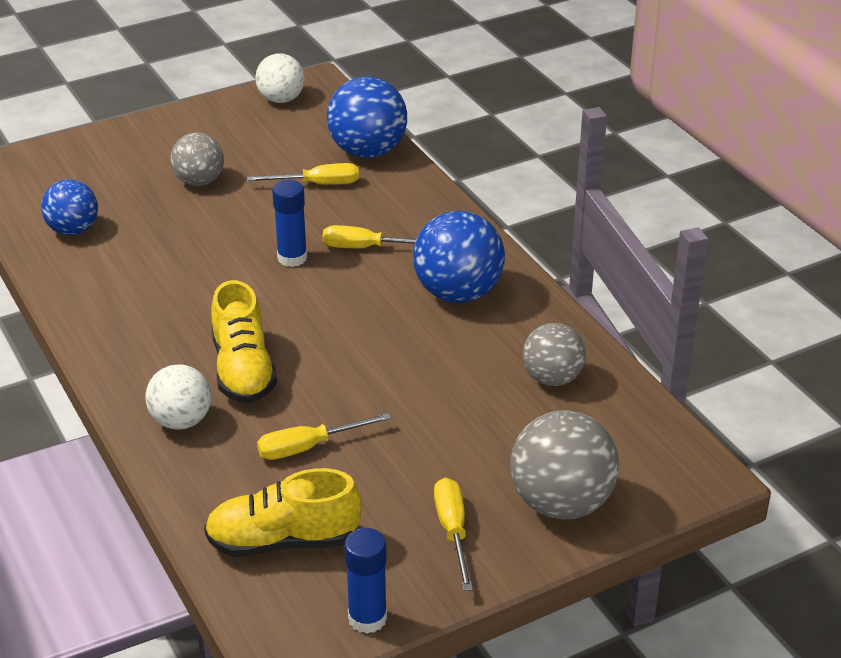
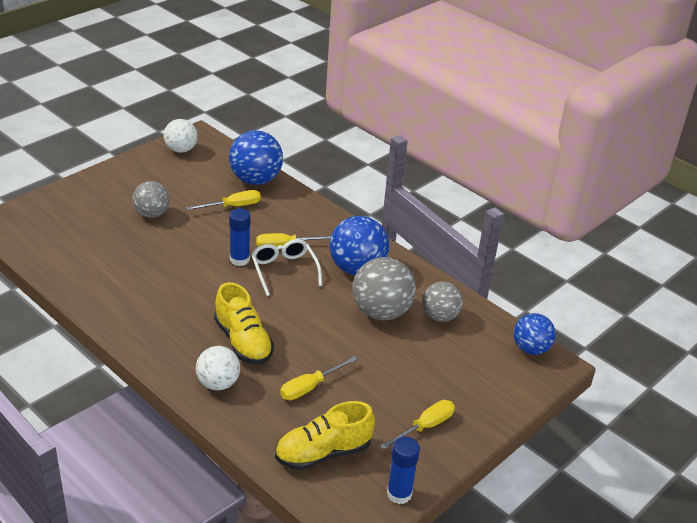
camera: 20 degrees left, 0 degrees up
(73, 230) = (79, 260): blue ball -> blue ball (530, 349)
(349, 281) = (284, 270): none -> white glasses
(453, 531) = (425, 427): yellow screwdriver -> yellow screwdriver turned 75 degrees clockwise
(561, 503) = (481, 396): grey ball -> grey ball (381, 312)

